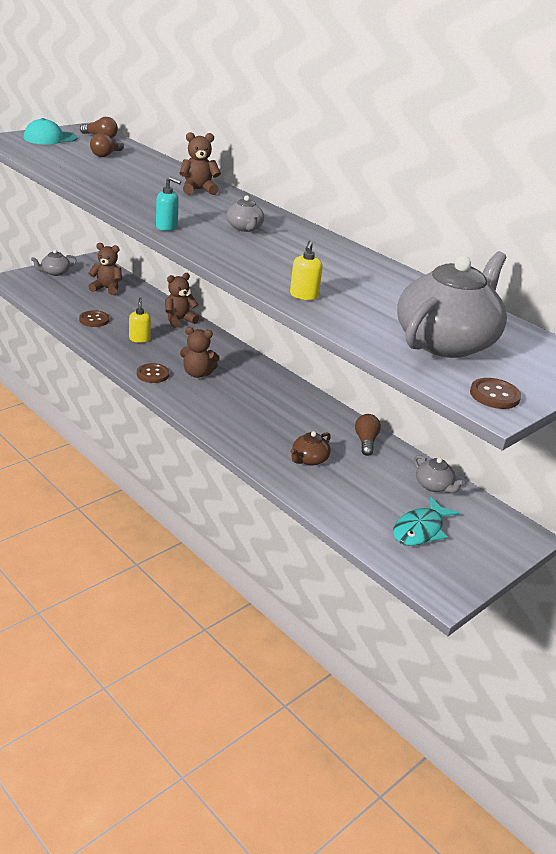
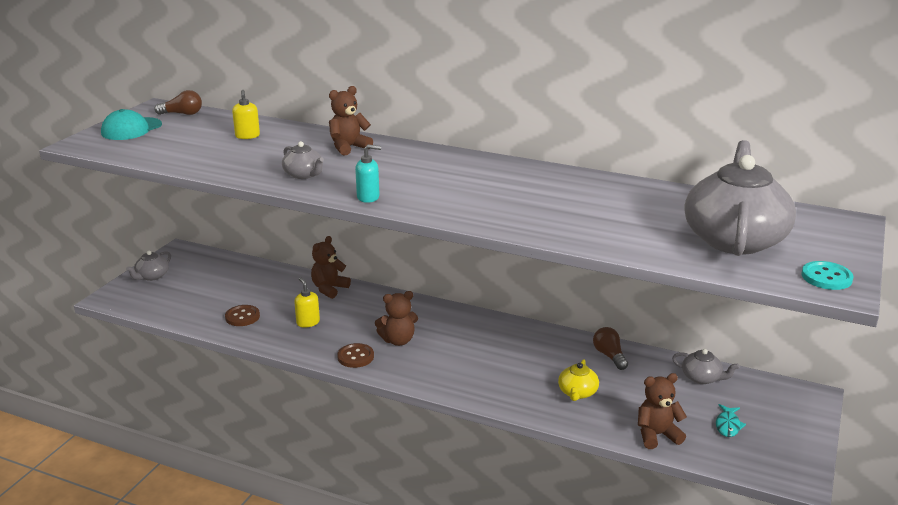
camera: 20 degrees left, 5 degrees down
(106, 155) = (212, 133): brown light bulb -> none
(106, 289) = (224, 277): brown teddy bear -> brown teddy bear (657, 435)
(244, 228) = (439, 176): grey teapot -> grey teapot (304, 175)
(304, 295) = (572, 231): yellow soap dispenser -> yellow soap dispenser (247, 136)
(309, 459) = (577, 393): brown teapot -> yellow teapot
(420, 530) = (728, 425): turquoise fish -> turquoise fish, size x0.59
(494, 395) = (826, 277): brown button -> turquoise button

